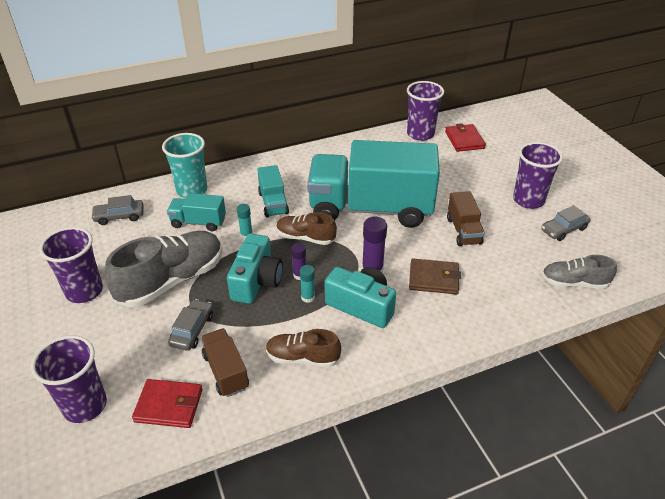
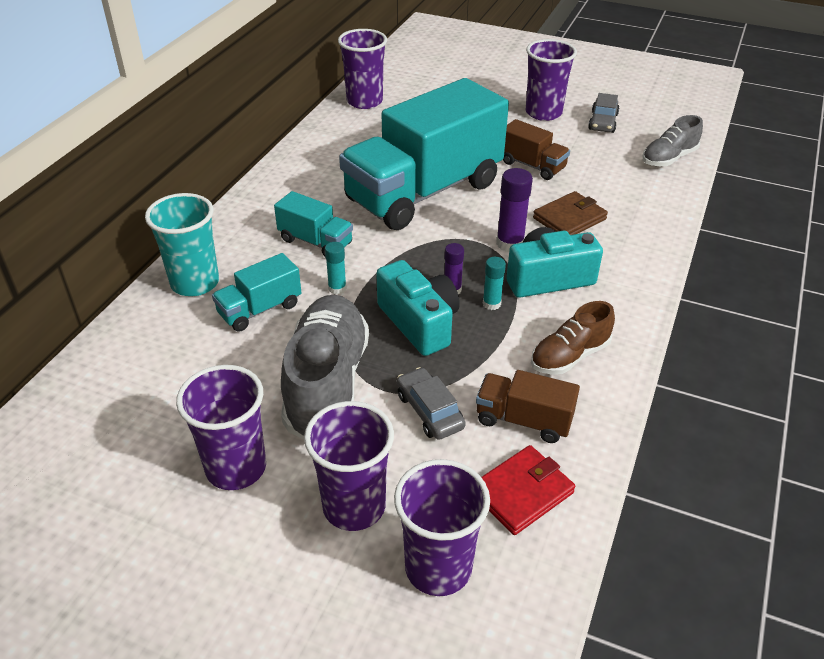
camera: 45 degrees left, 0 degrees up
(97, 347) = (354, 506): none -> purple cup
(119, 216) = (142, 364): grey car -> none
(305, 238) = (403, 254): brown shoe -> none
(464, 140) = (414, 88): red wallet -> none

